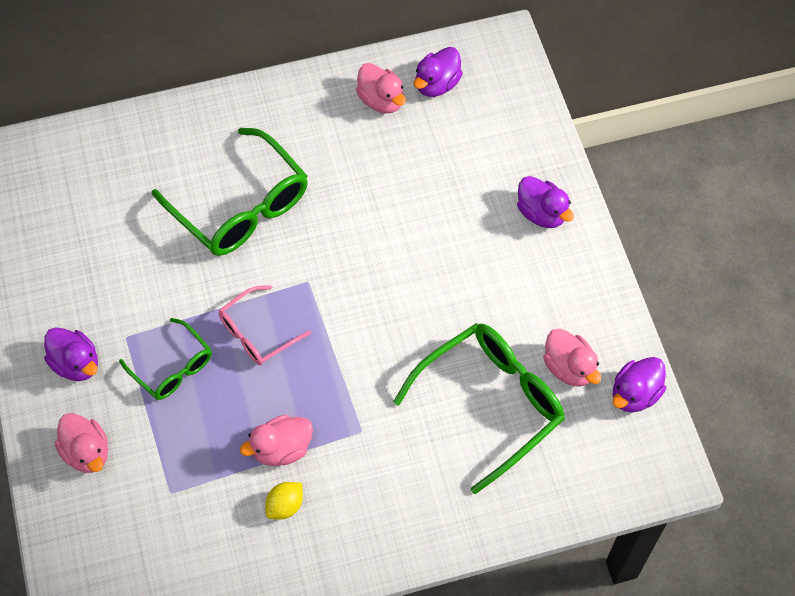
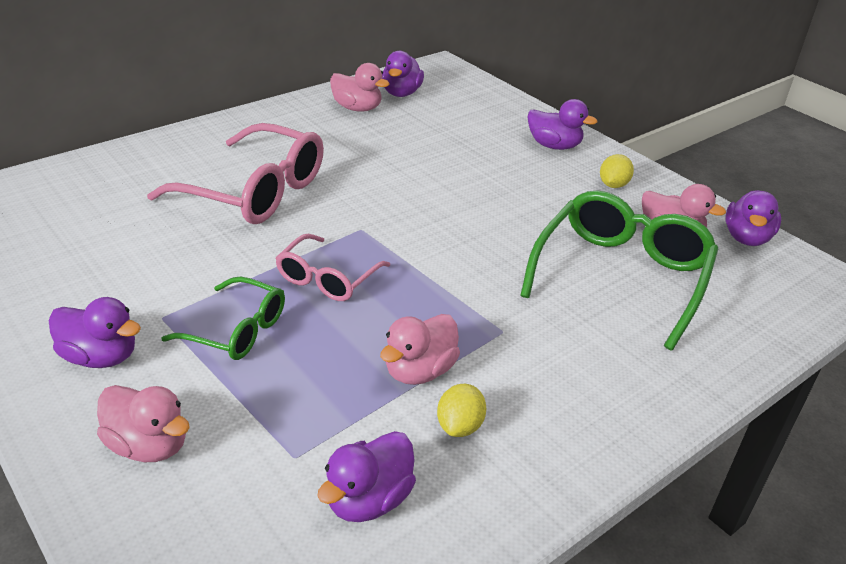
camera: 25 degrees left, 25 degrees down
(202, 541) = (369, 500): none -> purple duck
(241, 206) = (255, 191): green glasses -> pink glasses
(561, 288) = (613, 185): none -> yellow lemon

